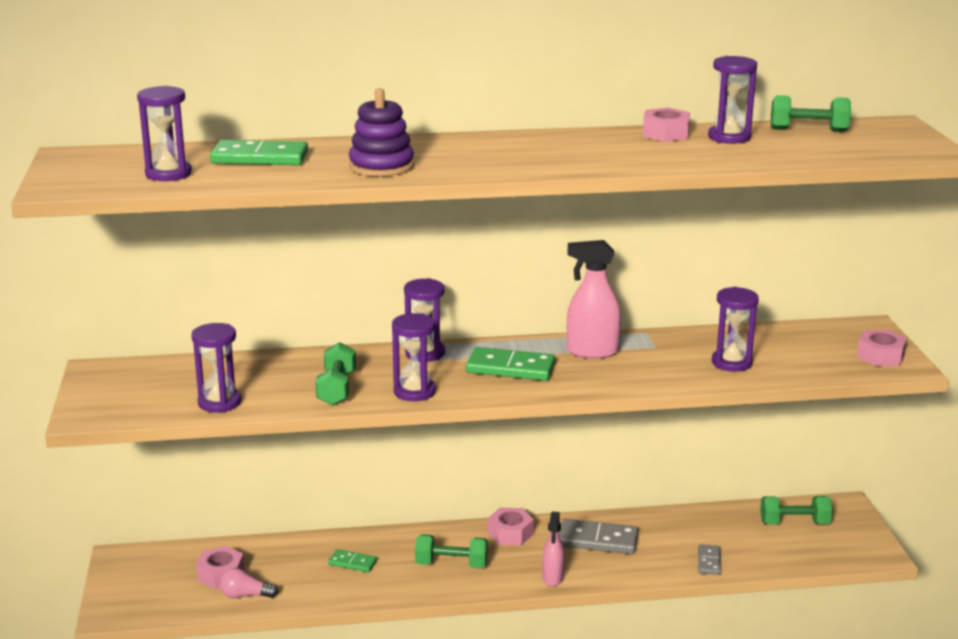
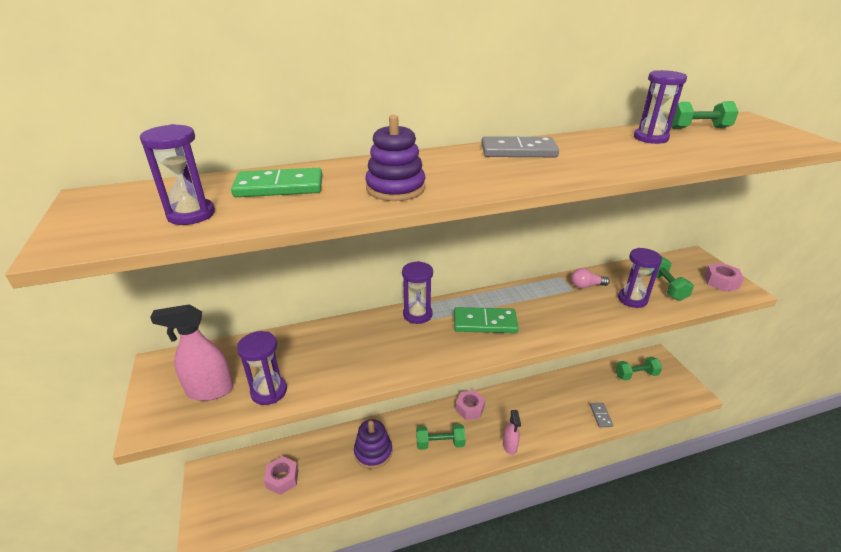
camera: 10 degrees left, 10 degrees up
(245, 595) = (303, 498): pink light bulb -> pink light bulb (586, 286)
(337, 389) = (362, 362): green dumbbell -> green dumbbell (665, 287)
(352, 563) = (373, 452): green domino -> purple stacking toy
(414, 392) = (423, 357): purple hourglass -> none
(592, 352) = (534, 299): pink spray bottle -> pink spray bottle (210, 390)
(597, 540) = (526, 406): grey domino -> grey domino (518, 151)
(665, 134) = (601, 138): pink nut -> none

